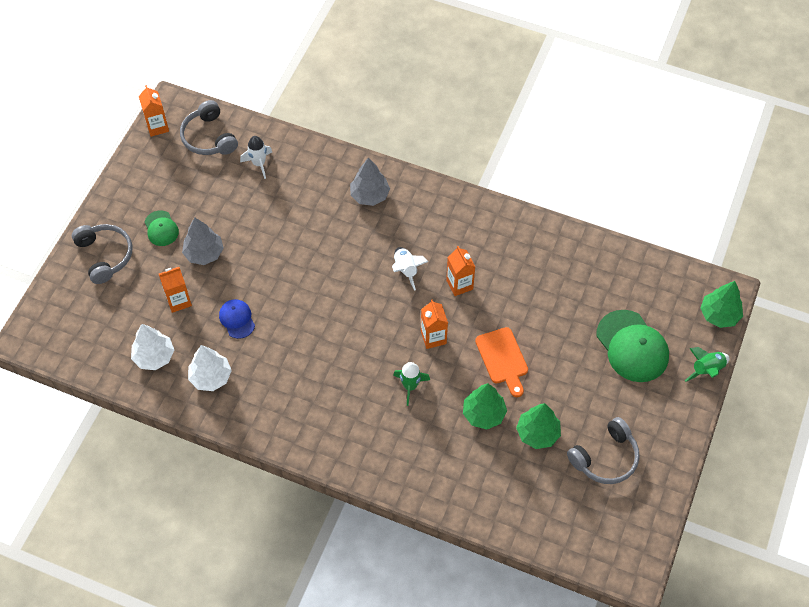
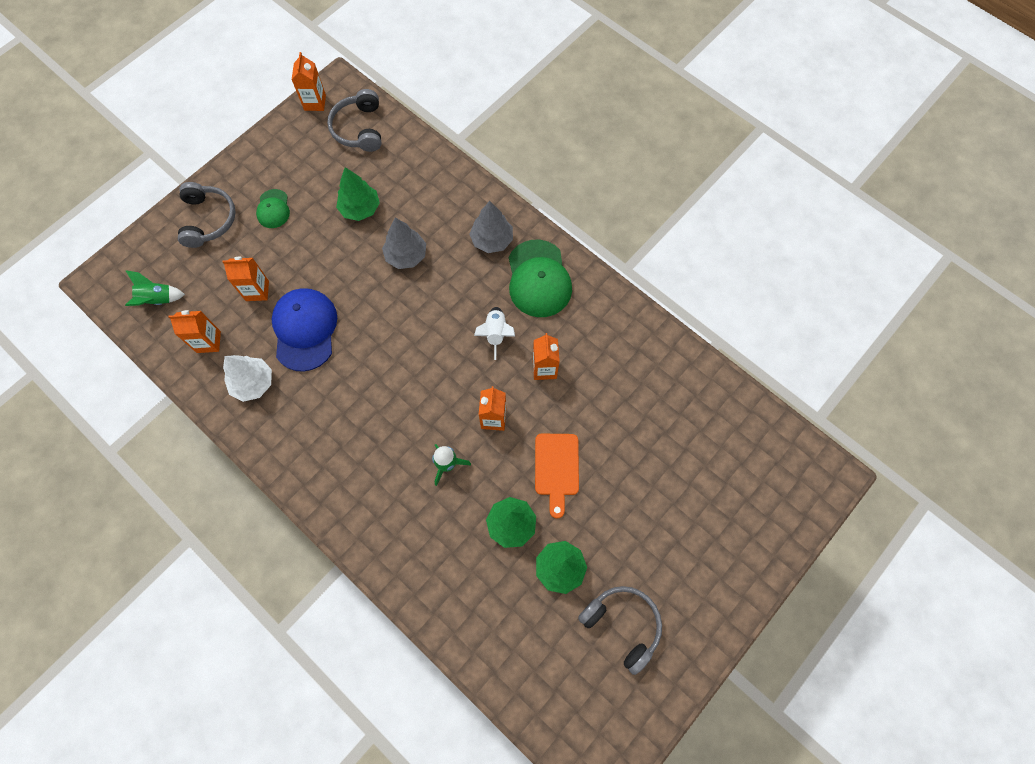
camera: 20 degrees right, 10 degrees up
(154, 356) = (208, 342): white tree -> orange carton
(204, 253) = (303, 249): grey tree -> grey tree (406, 255)
(237, 319) = (305, 330): blue cap -> blue cap, size x1.86
(259, 164) = (396, 171): white rocket -> none
(605, 458) = (622, 625): grey headphones -> grey headphones turned 120 degrees counterclockwise
(632, 346) = (703, 504): green cap -> green cap (538, 279)
(706, 369) = (776, 561): green rocket -> green rocket (158, 299)
(719, 315) = (815, 501): green tree -> green tree (360, 209)

